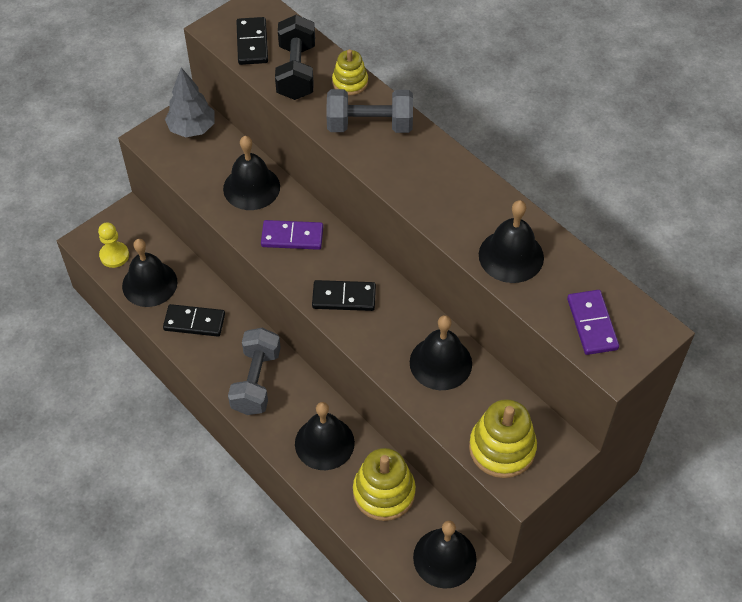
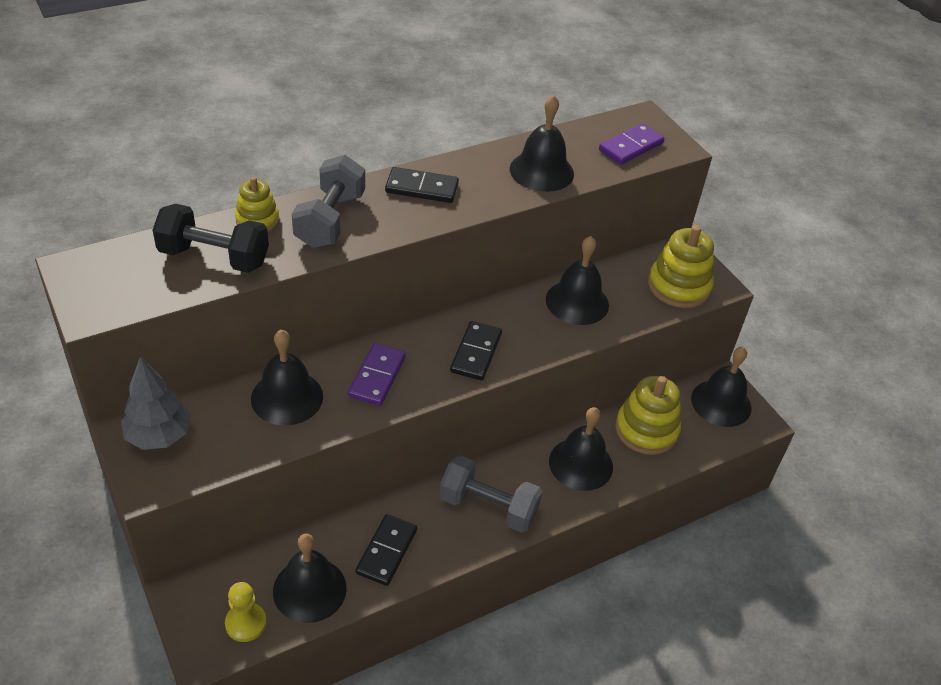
camera: 80 degrees left, 10 degrees down
(252, 43) = (141, 284): black domino -> black domino (422, 188)
(592, 324) = (631, 147): purple domino -> purple domino turned 45 degrees counterclockwise

